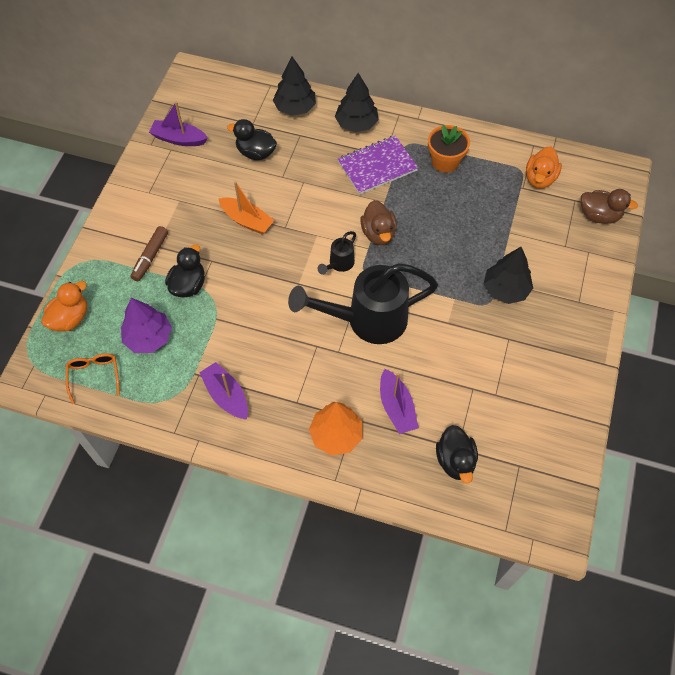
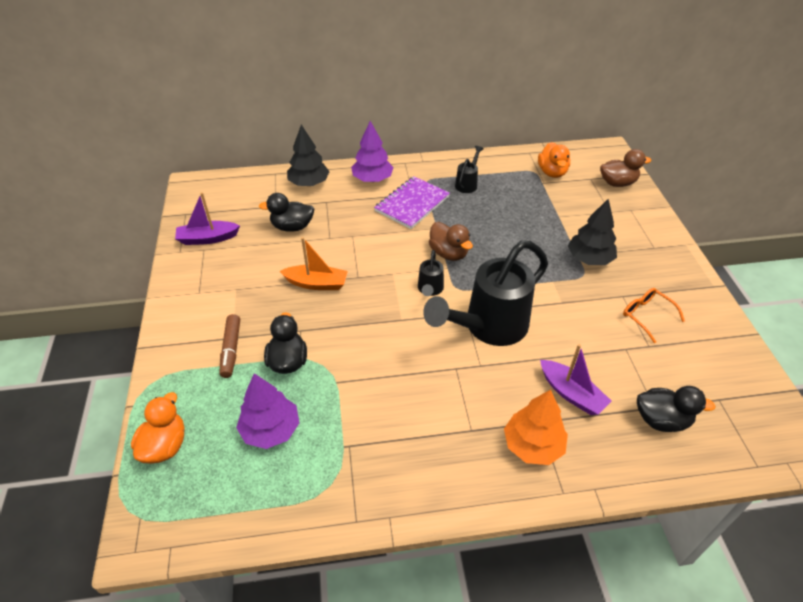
camera: 25 degrees left, 15 degrees down
(94, 376) = (225, 497): orange glasses -> orange glasses (646, 316)
(226, 395) = (393, 454): purple boat -> none
(356, 124) = (372, 179): black tree -> purple tree
(445, 161) = (467, 183): orange flower pot -> black watering can
(455, 460) = (661, 420): black duck -> black duck turned 45 degrees counterclockwise

